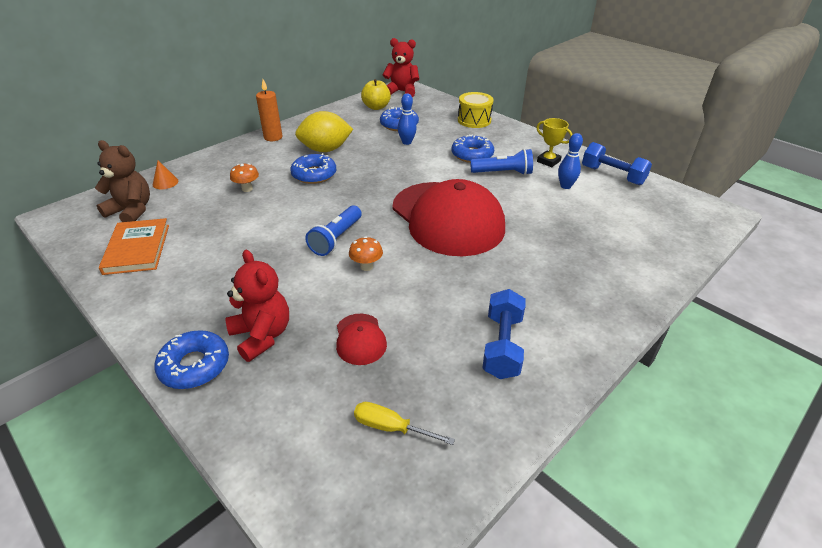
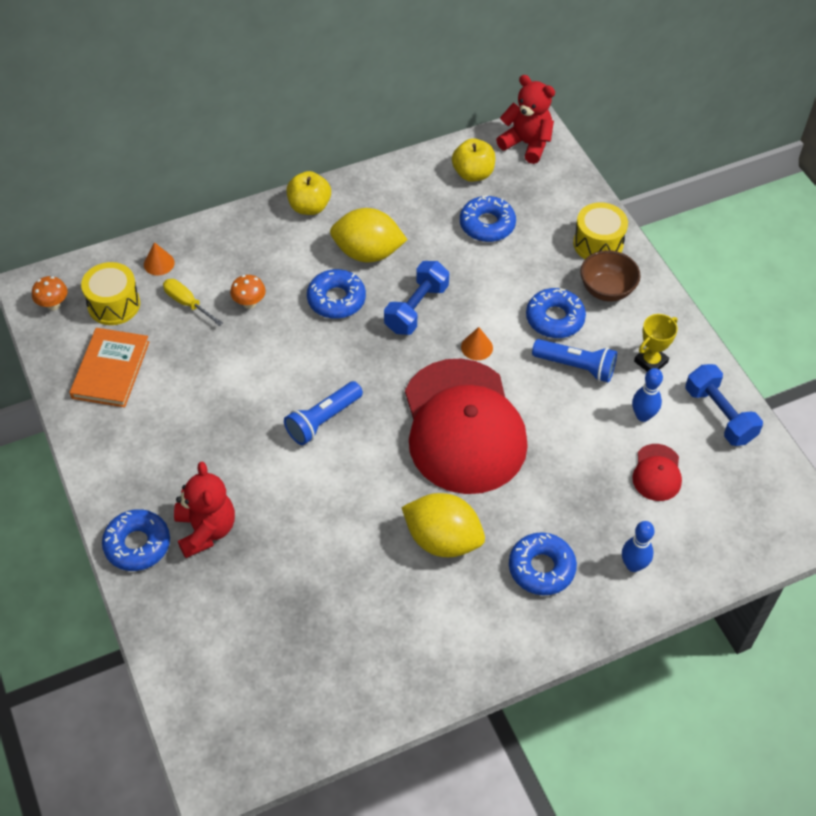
camera: 20 degrees right, 15 degrees up
(131, 211) = (114, 304): brown teddy bear -> yellow drum
(273, 137) = (309, 207): orange candle -> yellow apple
(360, 339) = (296, 565): red cap -> red cap (657, 473)
(366, 266) = (339, 473): orange mushroom -> orange mushroom (53, 305)
(390, 427) = (285, 668): yellow screwdriver -> yellow screwdriver (187, 303)
(407, 142) = (480, 267): blue bowling pin -> blue bowling pin (633, 565)
(429, 177) = (477, 347): none -> orange cone
(476, 287) = (442, 540): none -> yellow lemon
(495, 137) = (606, 290): none -> brown bowl
(502, 346) = (429, 620): blue dumbbell -> blue dumbbell (416, 308)
(548, 161) = (650, 362): yellow trophy -> yellow trophy turned 75 degrees clockwise
(566, 284) = (541, 568): none -> blue donut

